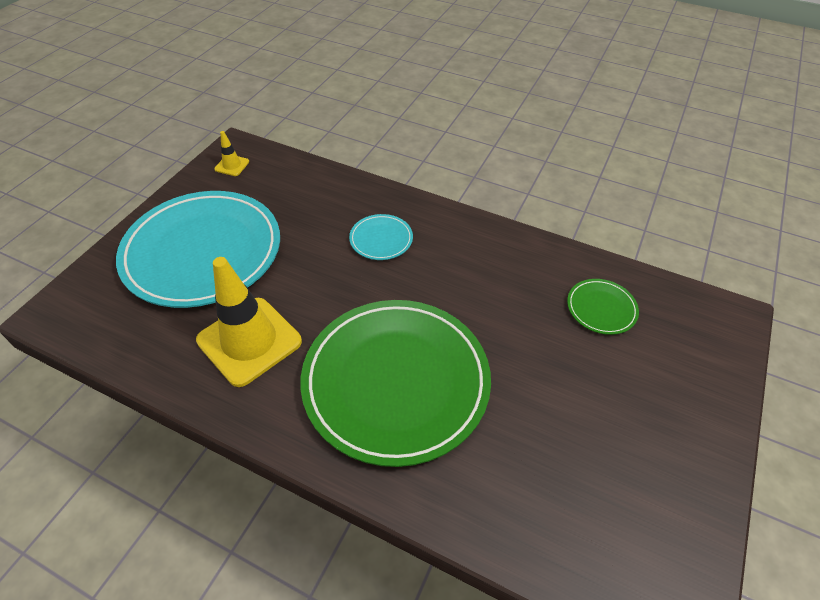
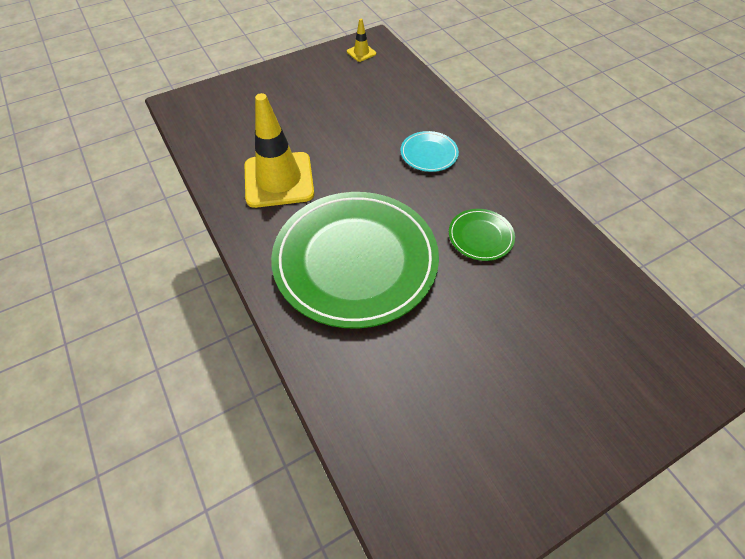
camera: 35 degrees right, 5 degrees up
(203, 252) = (295, 105): turquoise plate -> none
(601, 308) = (575, 298): green plate -> green plate (480, 236)

